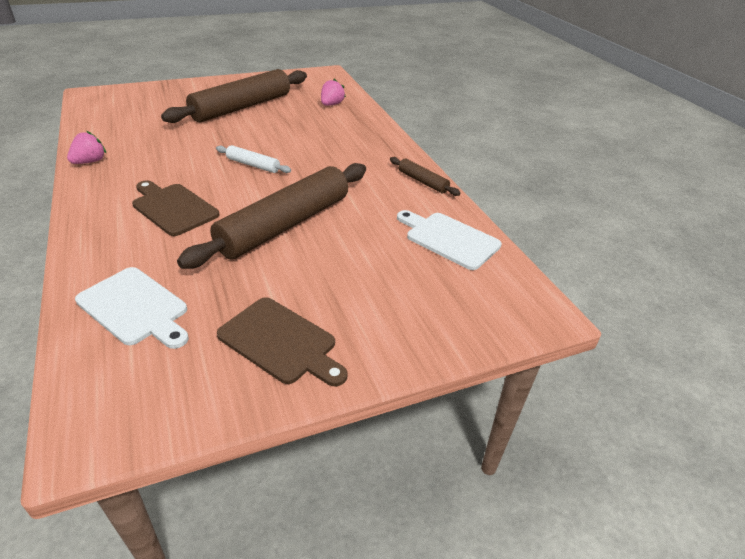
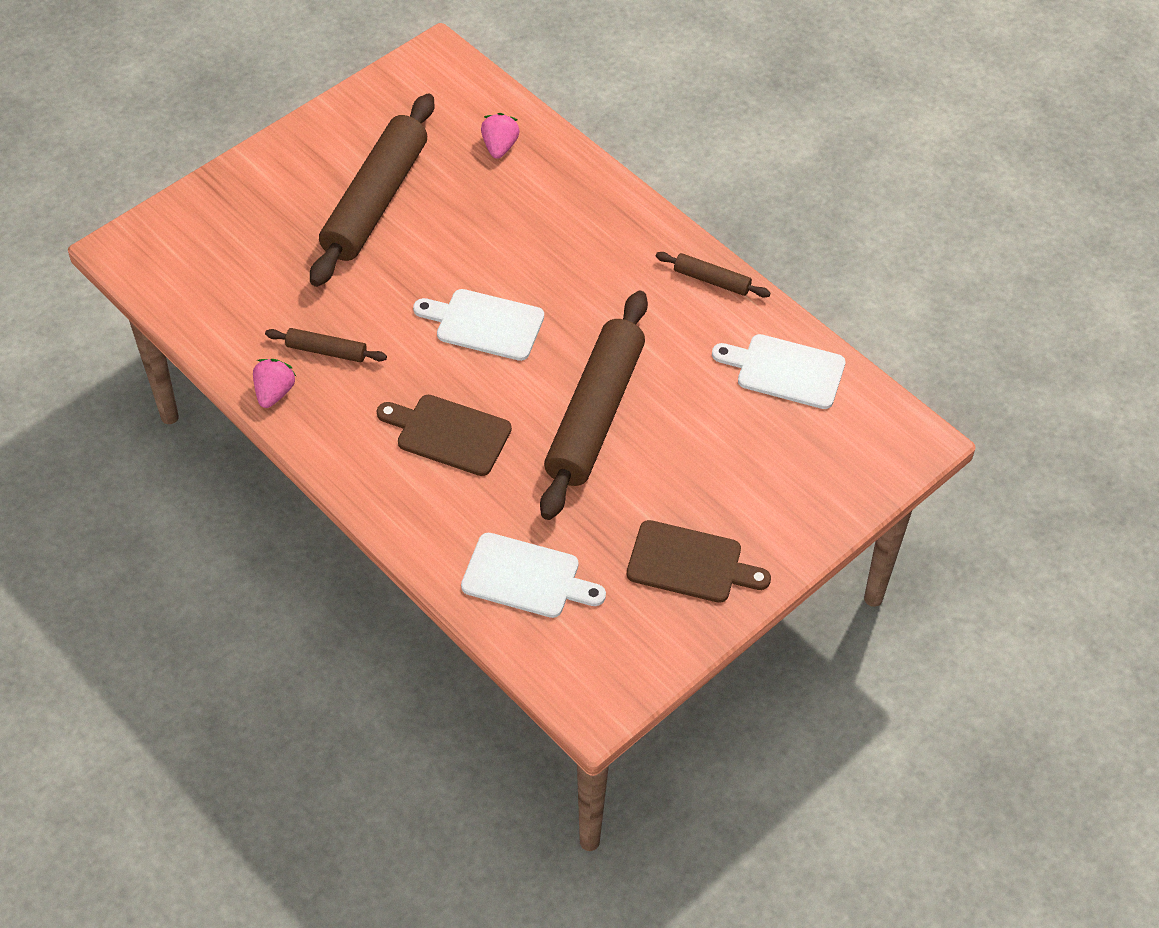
camera: 20 degrees left, 15 degrees up
(143, 153) = (326, 351): none -> brown rolling pin
(253, 165) = (485, 324): white rolling pin -> white cutting board

